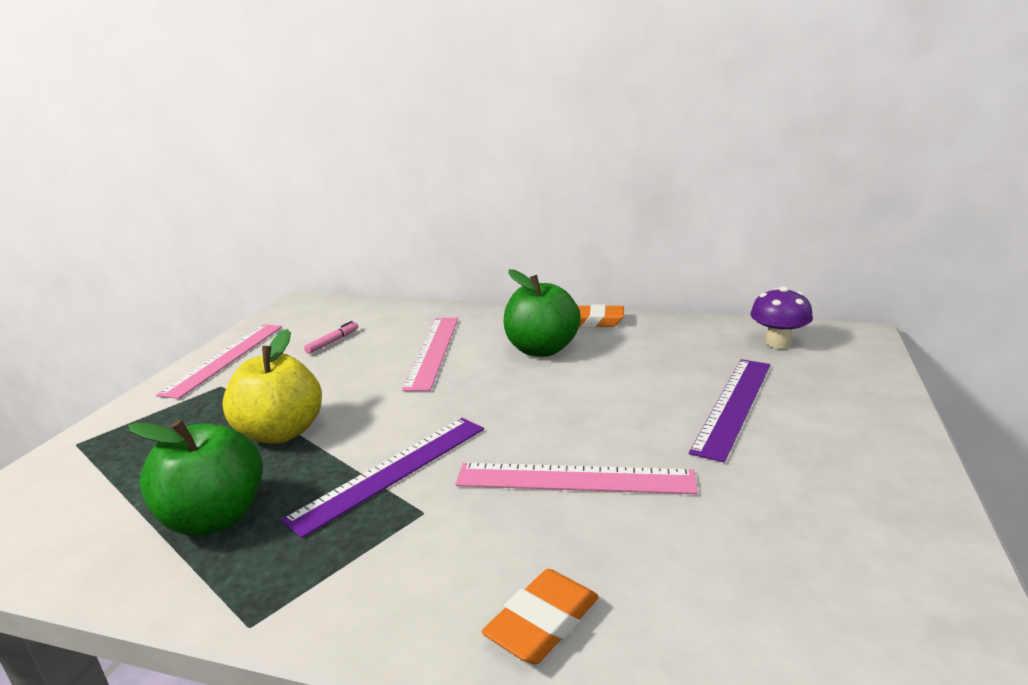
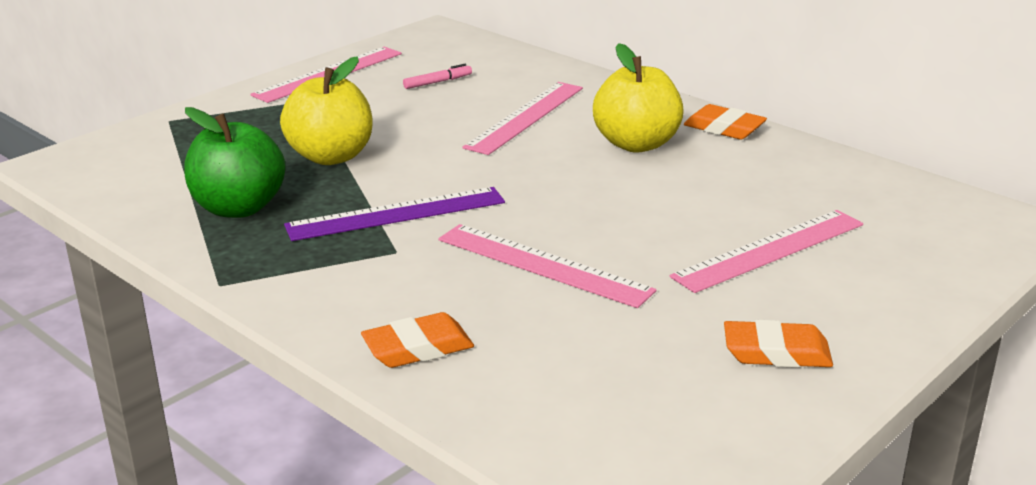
camera: 25 degrees right, 5 degrees up
(542, 349) = (636, 144): green apple -> yellow apple
(733, 405) = (769, 250): purple ruler -> pink ruler
(778, 343) = (906, 205): purple mushroom -> none
(849, 496) = (776, 352): none -> orange eraser

